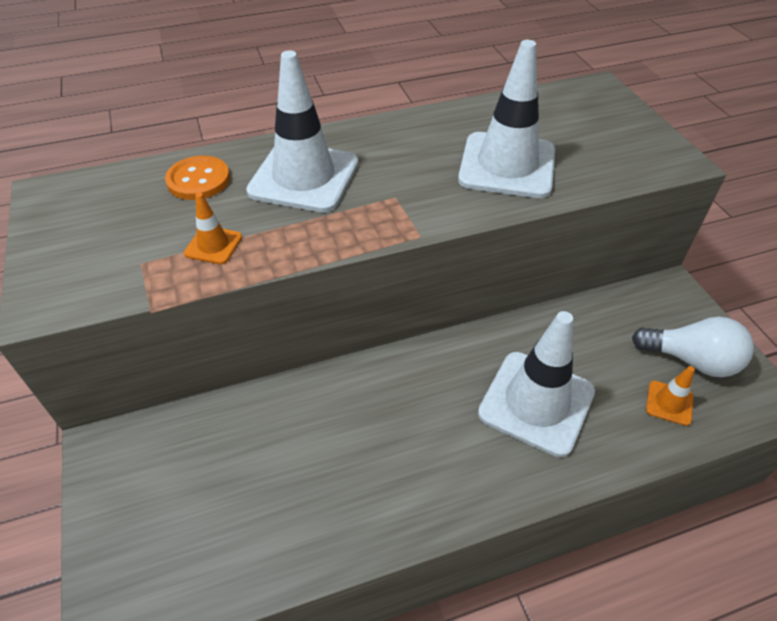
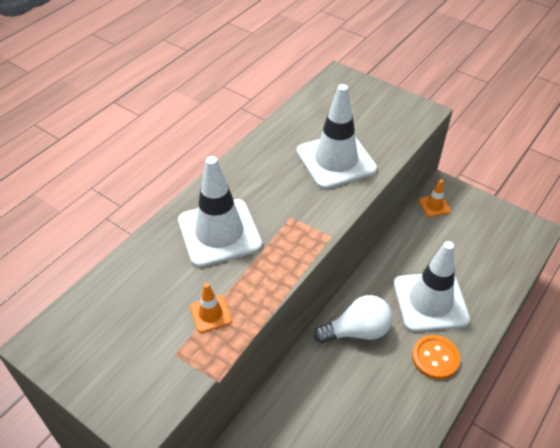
camera: 35 degrees left, 0 degrees up
(198, 180) = (147, 272): orange button -> orange button (435, 358)
(669, 403) = (493, 260): orange traffic cone -> orange traffic cone (434, 206)
(691, 360) = (485, 228): white light bulb -> white light bulb (357, 331)

